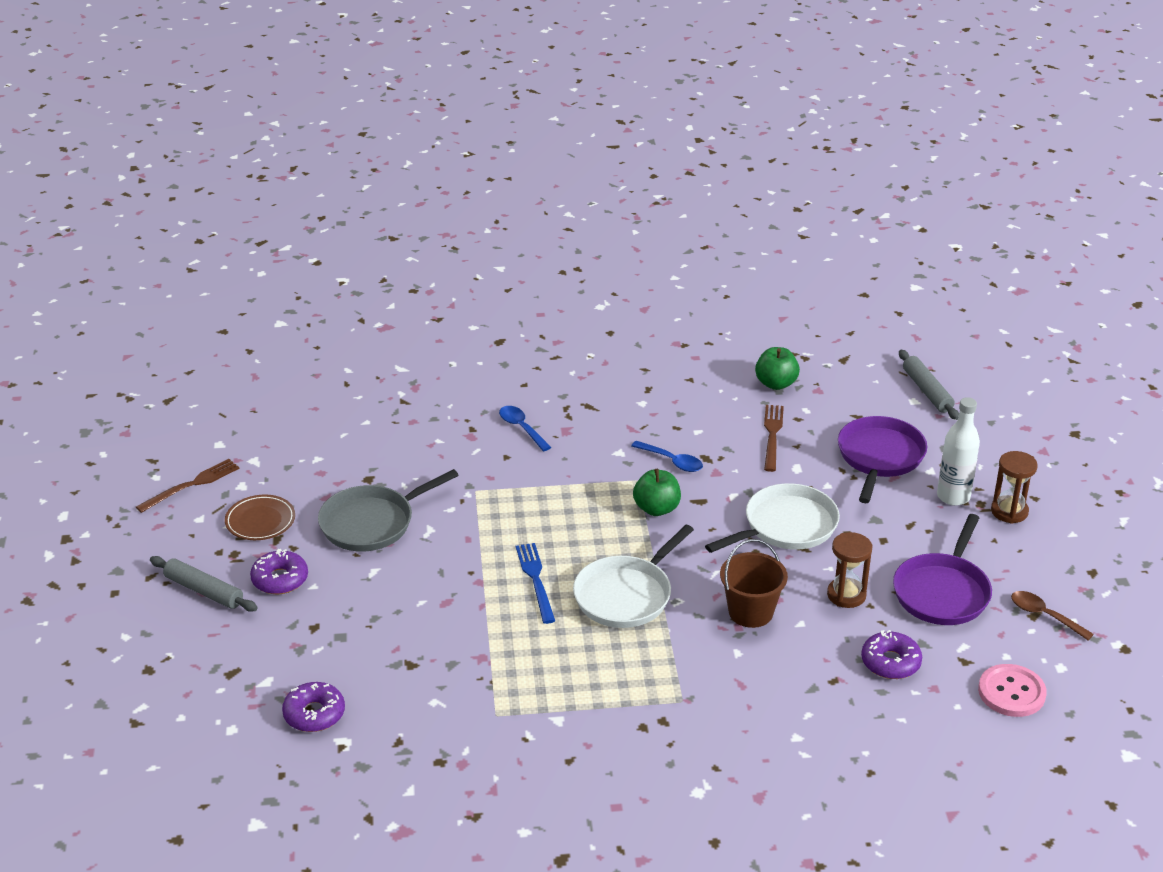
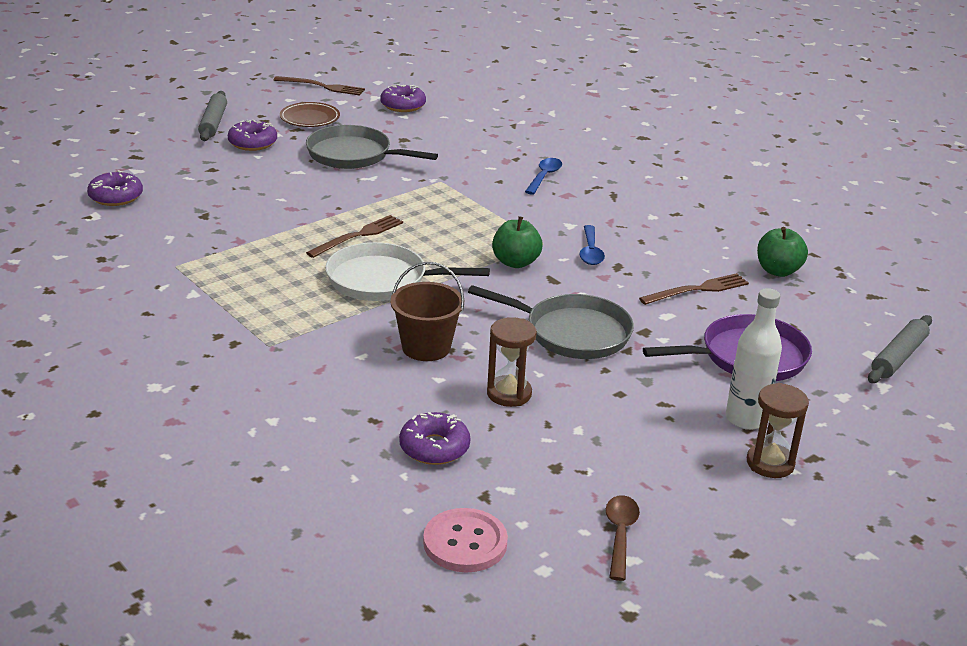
camera: 55 degrees right, 5 degrees down
(292, 450) = (403, 105): none -> purple donut
(536, 580) = (358, 236): blue fork -> brown fork
(786, 526) = (572, 333): white pan -> grey pan
(942, 592) = (580, 452): purple pan -> none

